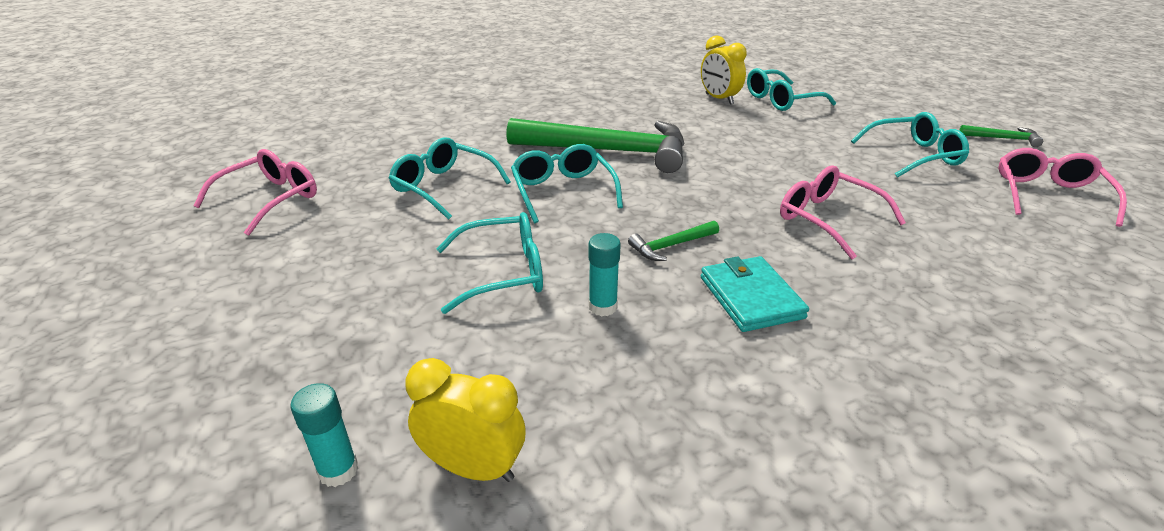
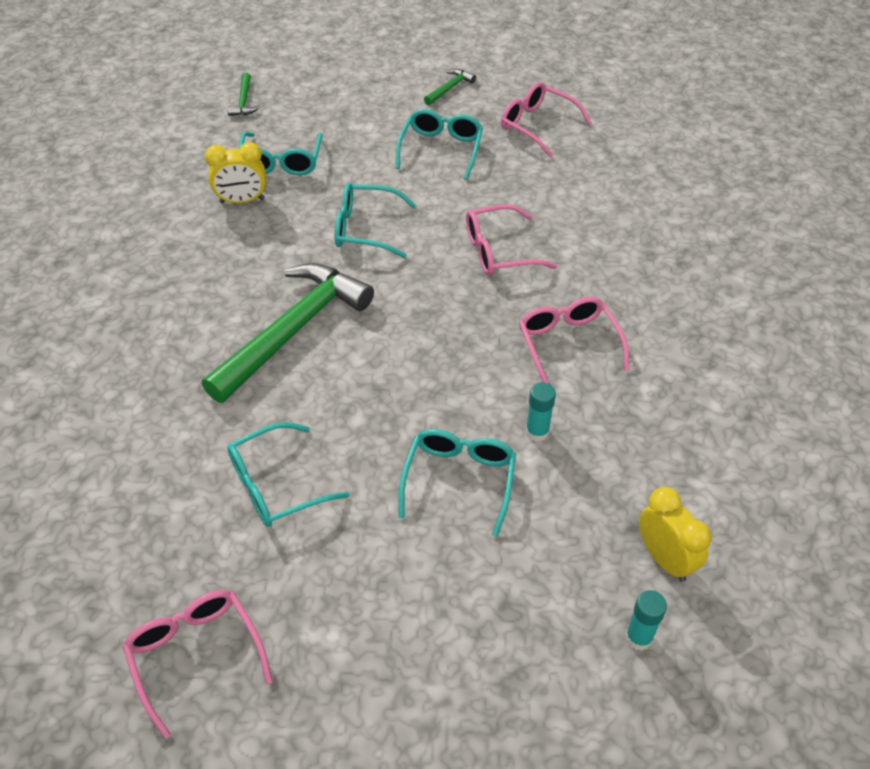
camera: 65 degrees left, 15 degrees up
(473, 468) = (664, 559): yellow clock -> yellow clock turned 105 degrees clockwise
(563, 191) = (349, 394): turquoise glasses -> turquoise glasses (365, 229)
(671, 246) = (481, 358): green hammer -> green hammer (244, 101)
(750, 297) = (568, 344): turquoise wallet -> pink glasses

